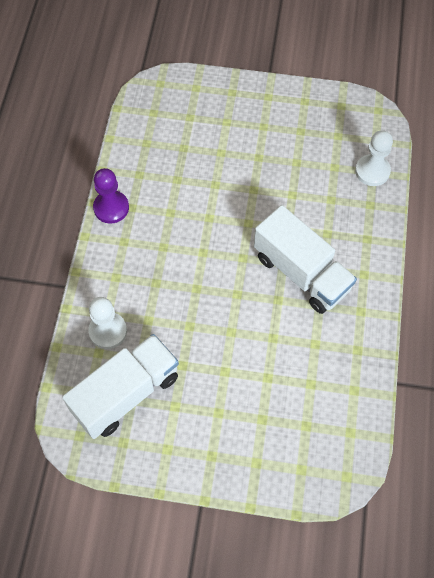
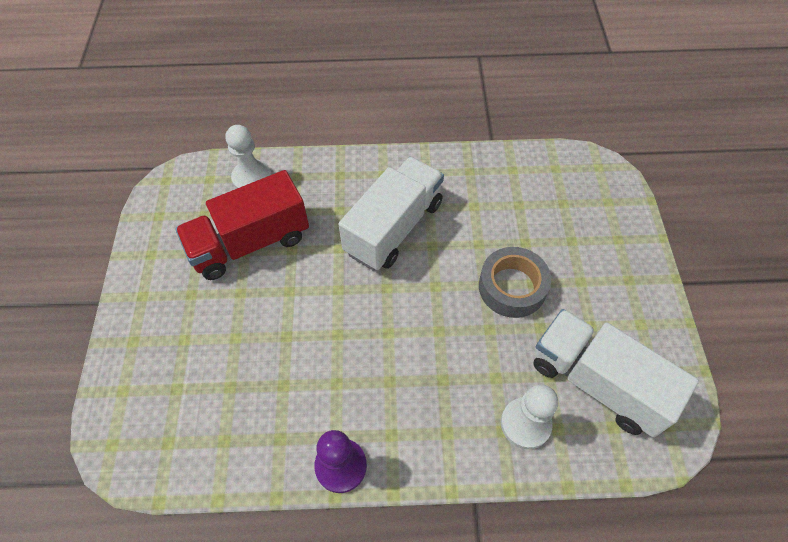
camera: 100 degrees left, 5 degrees down
(224, 353) = (512, 287): none -> grey tape
(304, 166) = (250, 243): none -> red truck

